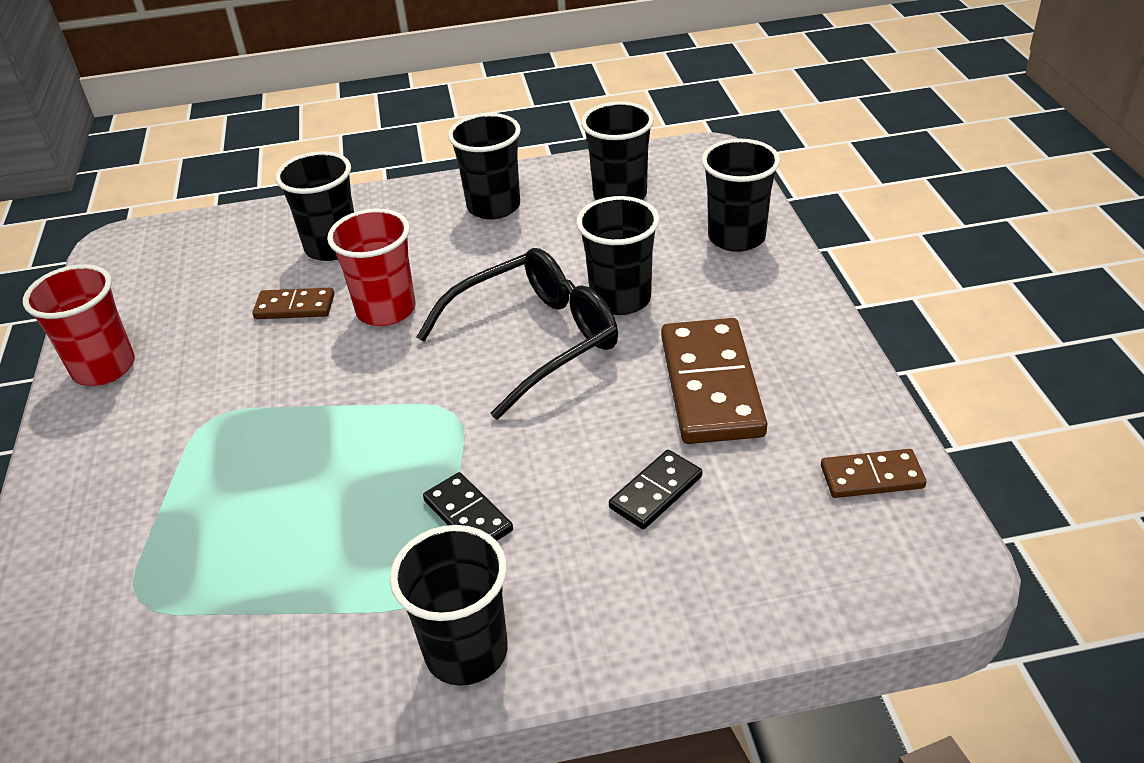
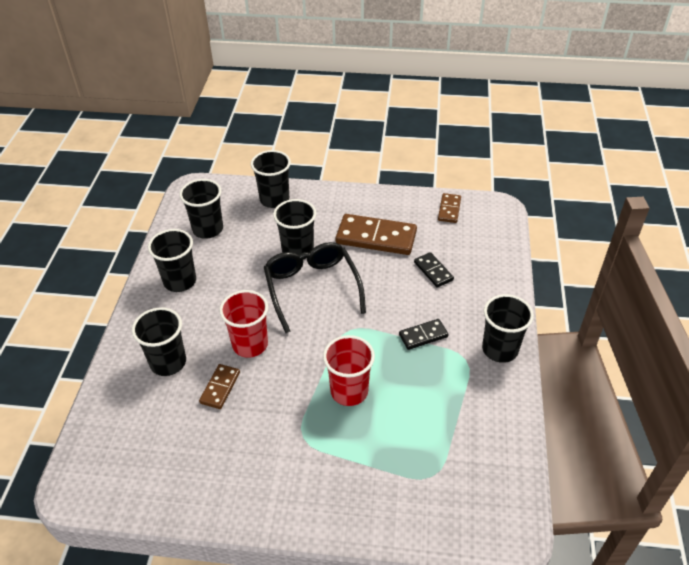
camera: 75 degrees left, 5 degrees up
(104, 368) = (224, 496): red cup -> red cup (349, 391)

